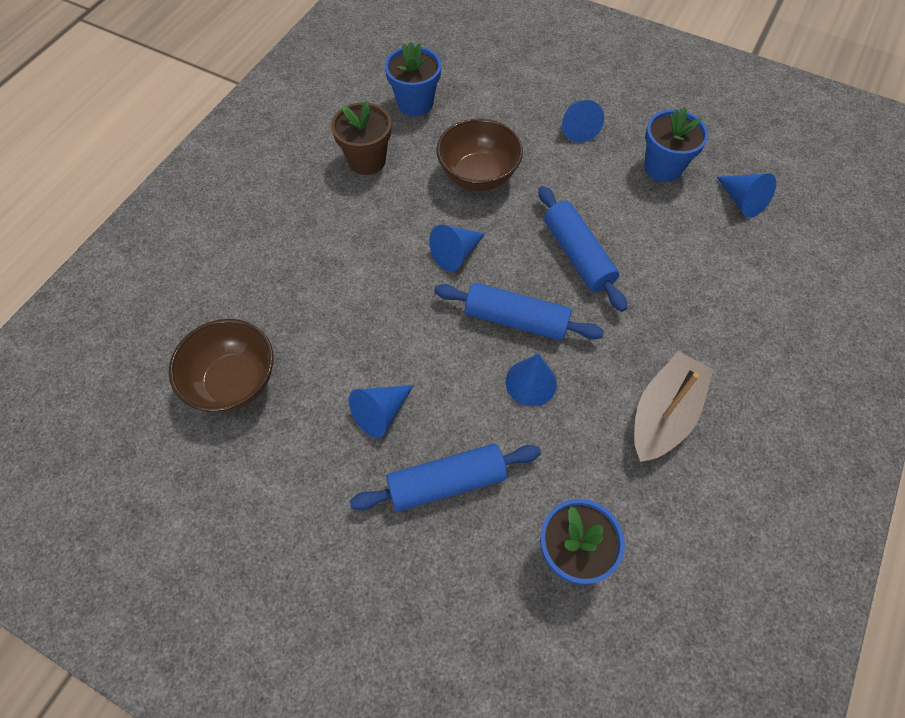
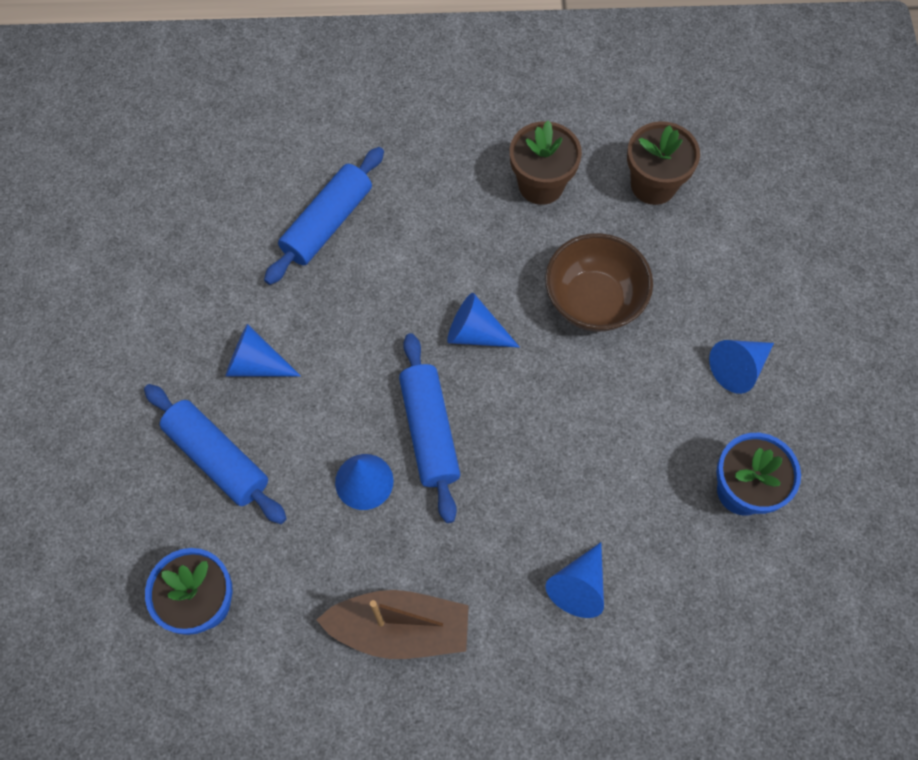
camera: 60 degrees right, 5 degrees up
(234, 382) = (220, 226): brown bowl -> none
(415, 103) = (653, 185): blue flower pot -> brown flower pot
(577, 255) = (550, 453): blue rolling pin -> blue rolling pin (327, 223)
(741, 201) = (751, 603): blue cone -> blue cone (579, 586)

